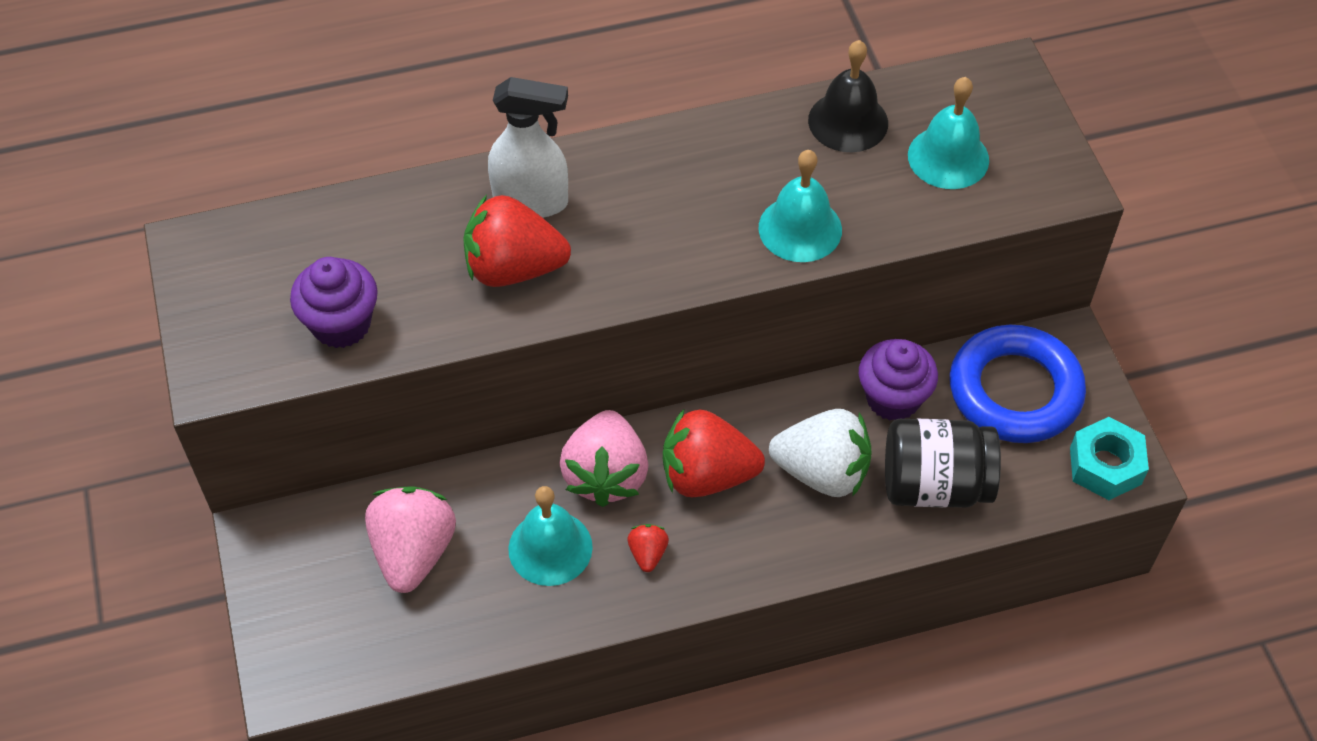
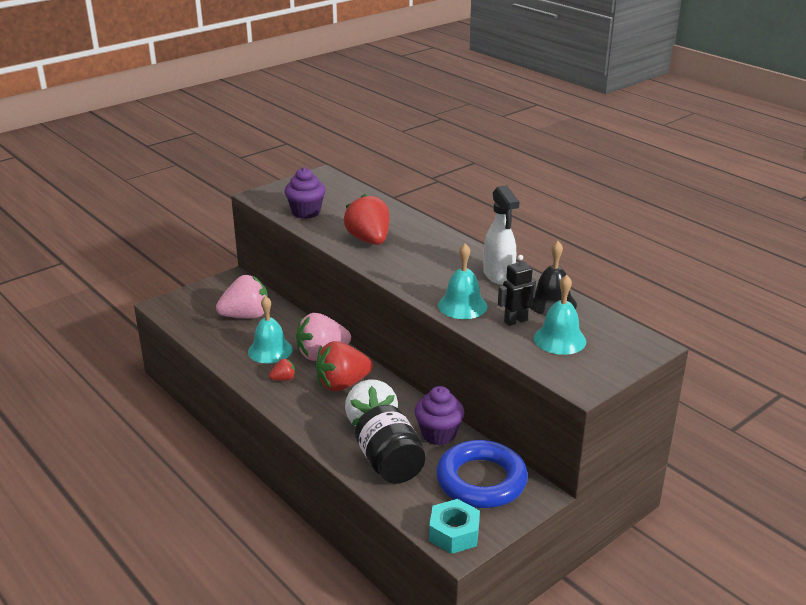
camera: 65 degrees right, 25 degrees down
(532, 201) = (412, 234): white spray bottle -> white spray bottle (498, 276)
(707, 475) = (342, 384): red strawberry -> red strawberry turned 90 degrees counterclockwise
(875, 184) = (515, 321): none -> black robot

